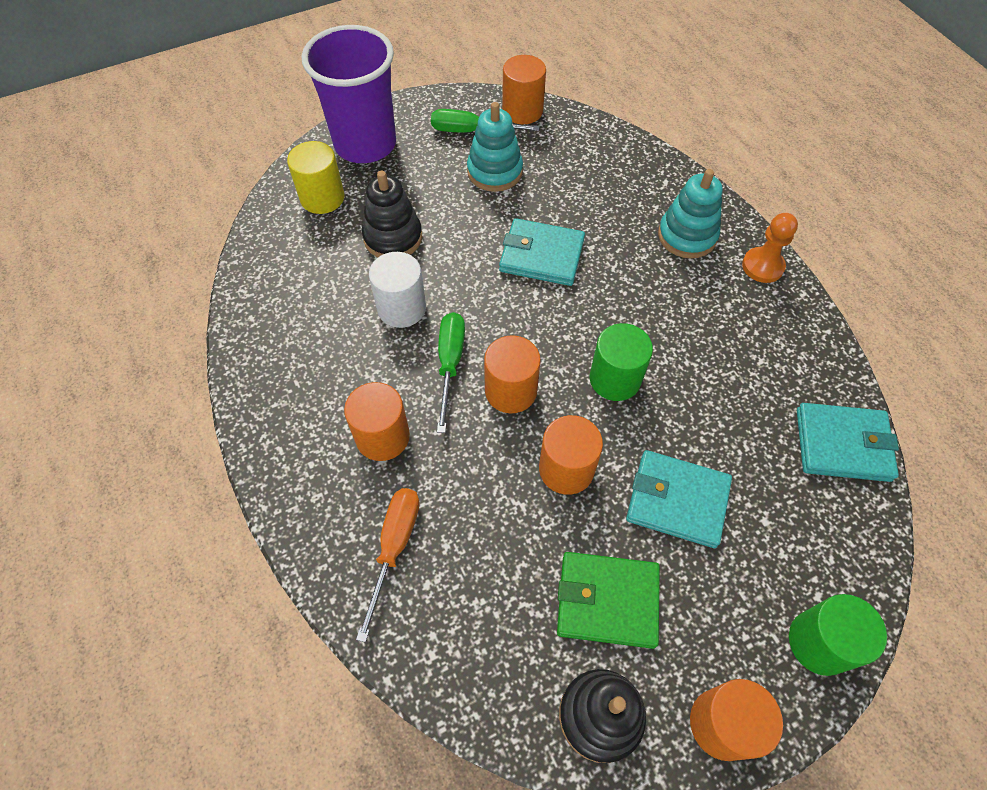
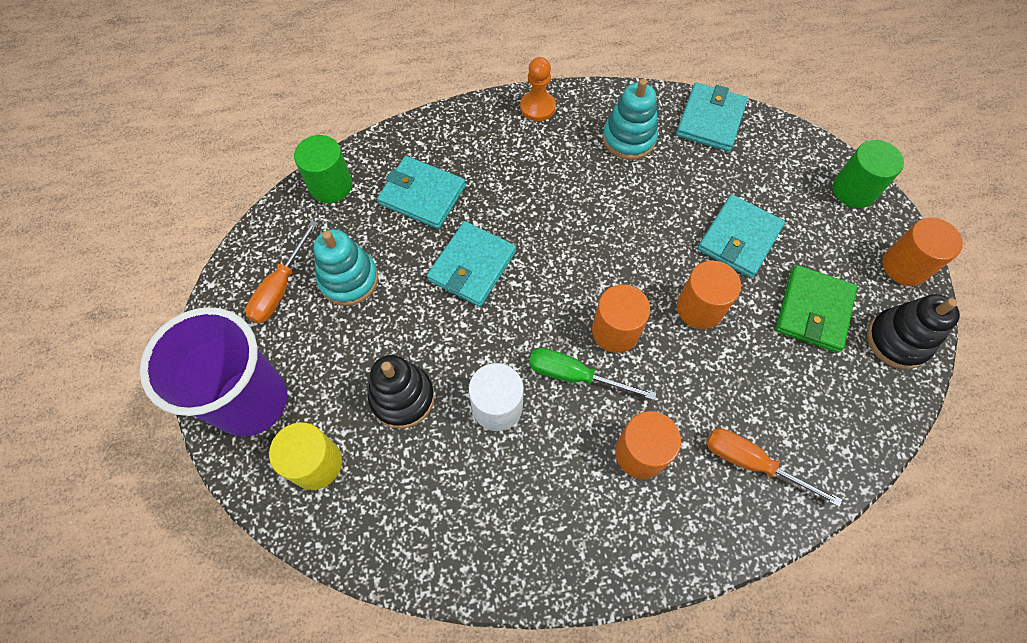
camera: 75 degrees left, 5 degrees up
(471, 131) = (280, 287): green screwdriver -> orange screwdriver
(522, 111) = (273, 232): orange cylinder -> none
(605, 199) = (422, 195): none -> turquoise wallet
(615, 379) = (621, 247): green cylinder -> green cylinder (331, 185)
(687, 236) = (488, 147): turquoise stacking toy -> turquoise stacking toy (629, 138)

